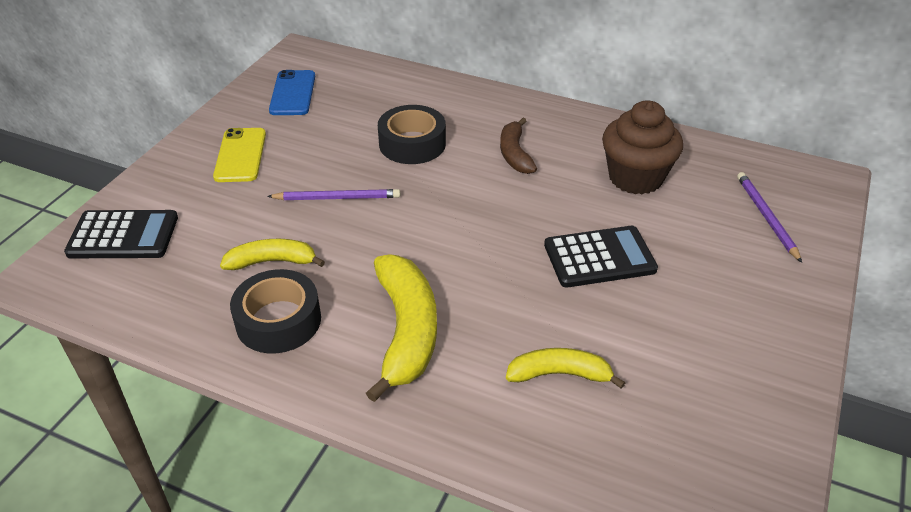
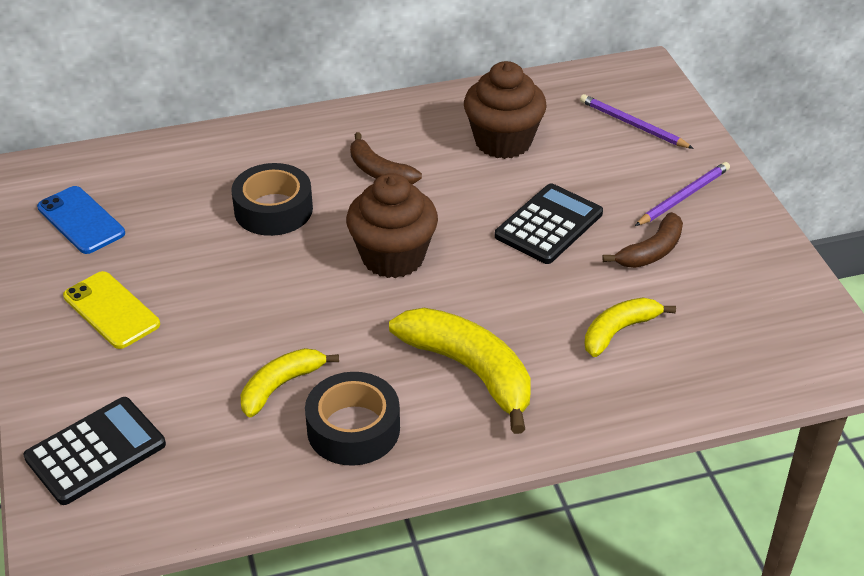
camera: 40 degrees left, 0 degrees up
(337, 198) = (266, 297): purple pencil -> purple pencil (683, 197)
(452, 217) = (393, 257): none -> brown cupcake
(664, 326) = (651, 251): none -> brown banana

